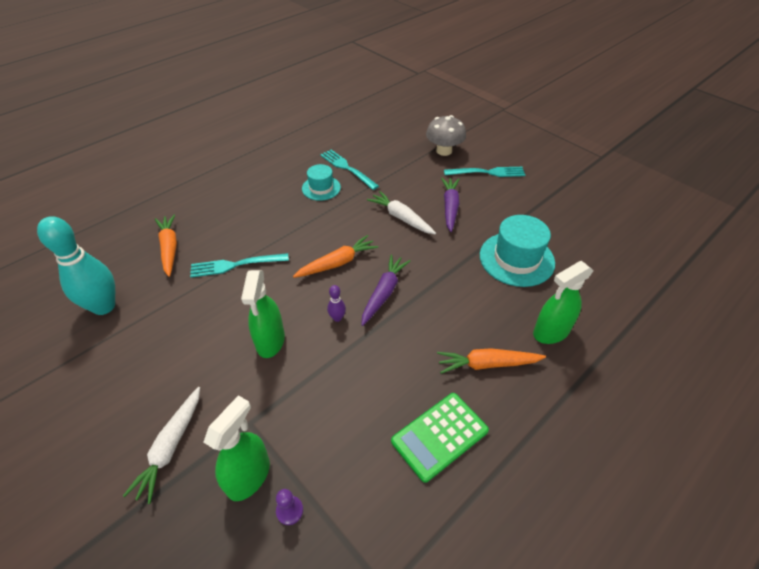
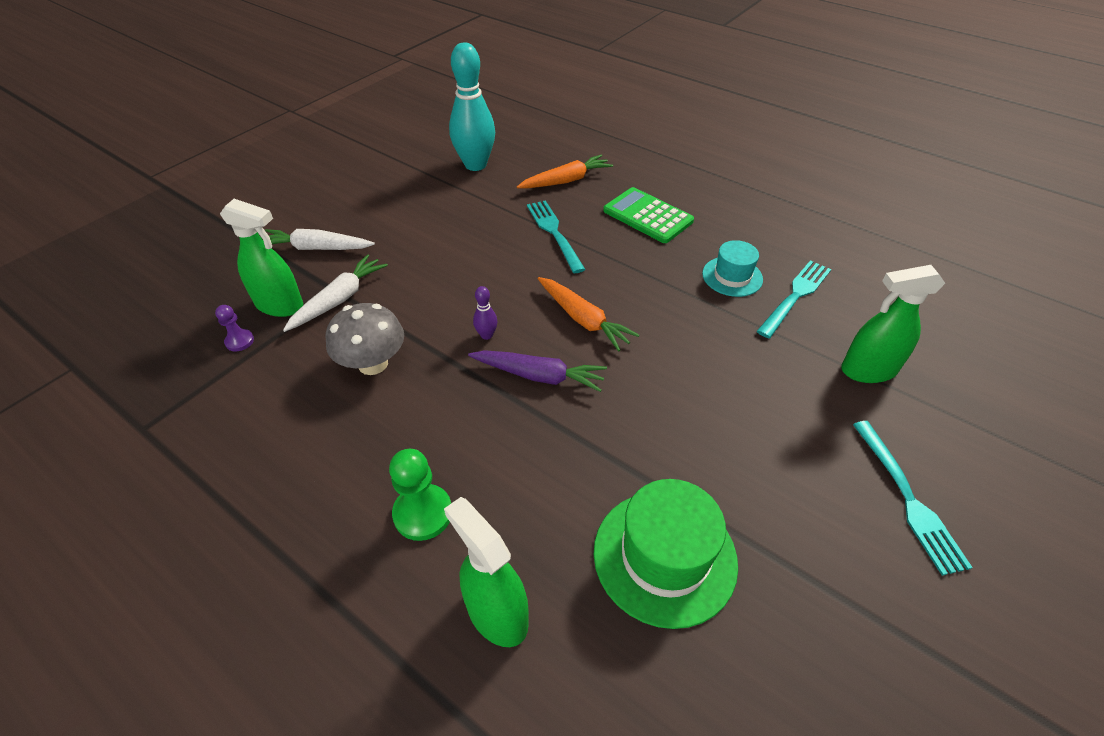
camera: 80 degrees right, 0 degrees up
(270, 341) = (444, 285): green spray bottle -> green spray bottle (868, 370)
(401, 218) = (706, 376): white carrot -> white carrot (339, 299)
(439, 436) = (309, 461): green calculator -> green calculator (647, 216)
(444, 151) = (933, 419): grey mushroom -> grey mushroom (373, 363)
(450, 207) = (764, 441): purple carrot -> none
(487, 364) = (423, 513): orange carrot -> green pawn
(516, 259) = (664, 556): turquoise hat -> green hat

